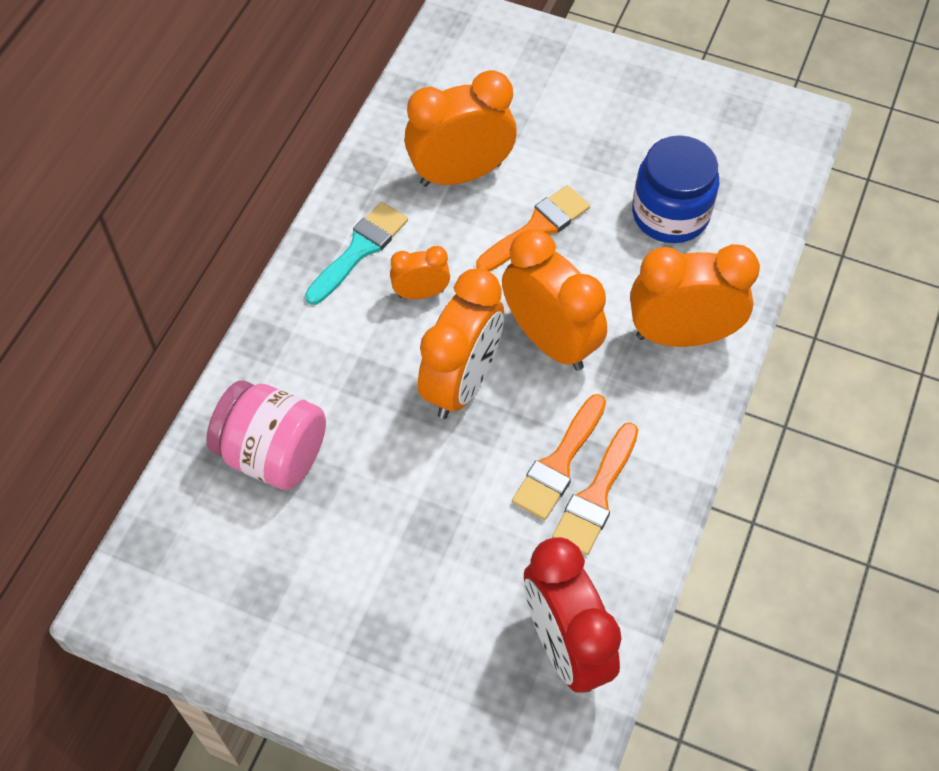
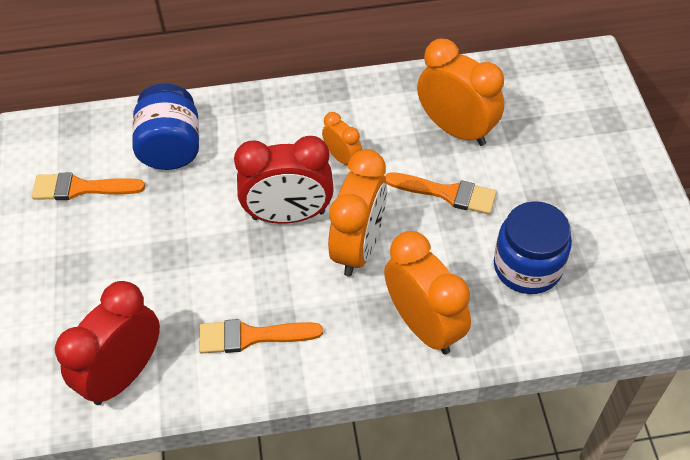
camera: 60 degrees right, 5 degrees down
(273, 453) = (171, 147): pink jar -> blue jar
(359, 250) = (351, 110): turquoise brush -> none
(462, 383) = (288, 215): orange clock -> red clock
(559, 463) = (263, 301): orange brush -> orange brush (81, 188)

